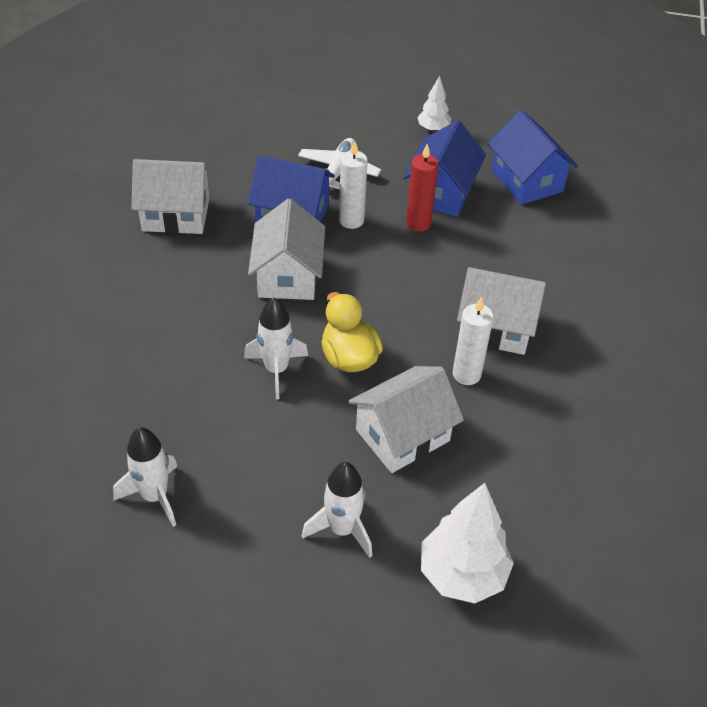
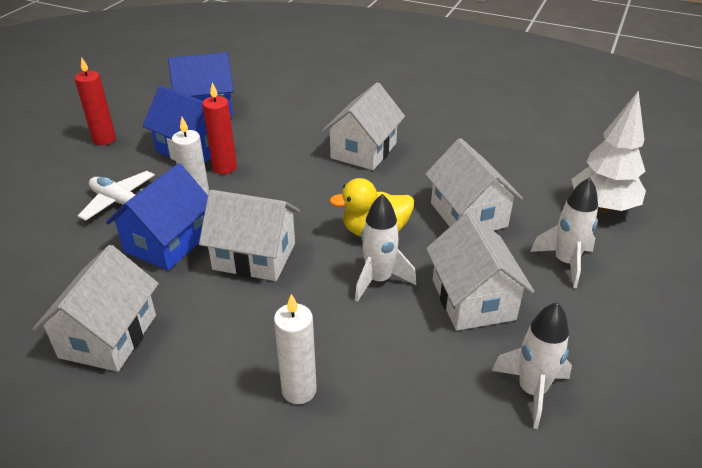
camera: 75 degrees left, 10 degrees down
(264, 446) = (472, 299): none -> white house
(433, 129) = (104, 139): white tree -> red candle
(466, 374) = (409, 172): white candle -> white candle (299, 390)

